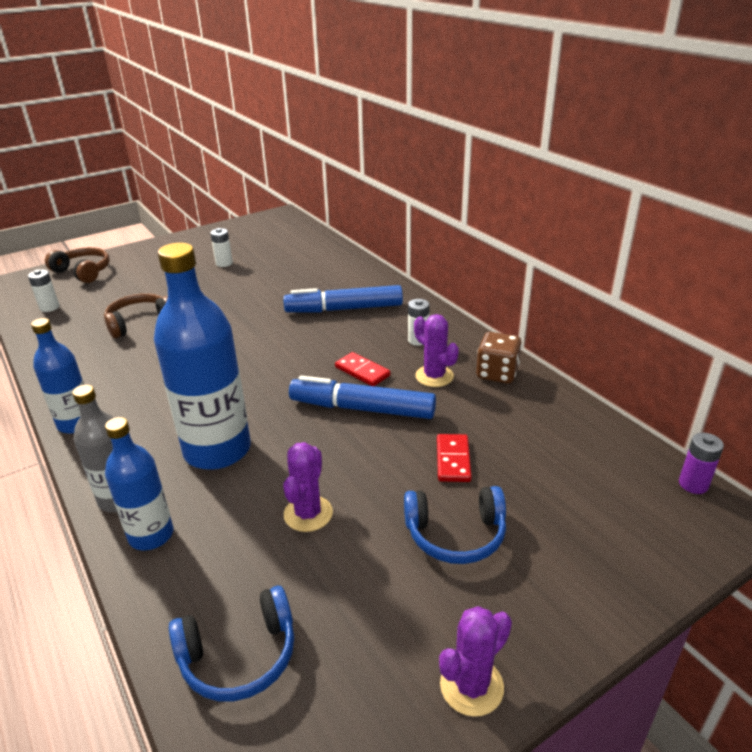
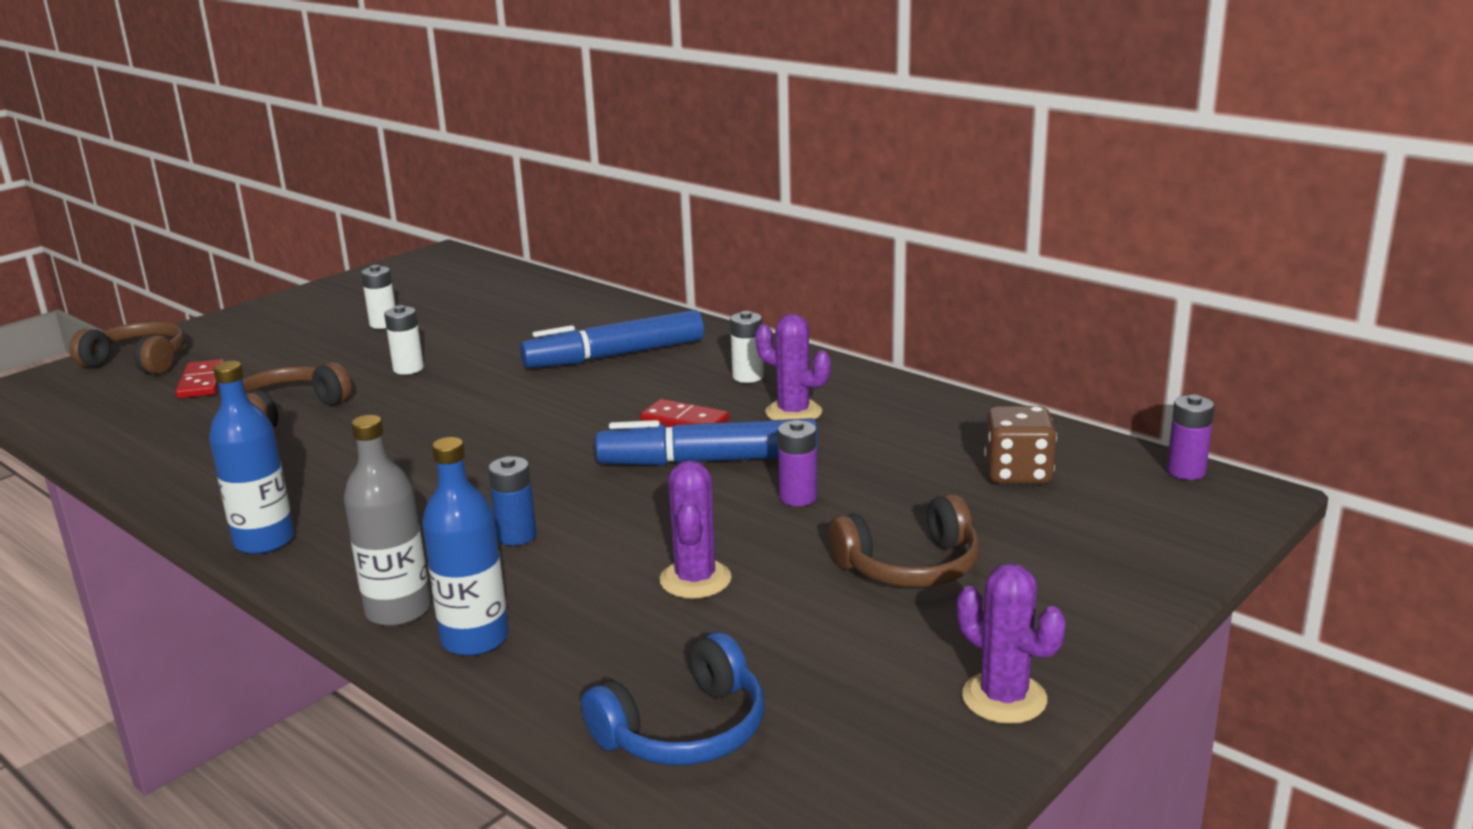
camera: 15 degrees left, 10 degrees down
(49, 307) = (110, 413): white battery -> white battery (408, 369)
(217, 450) = (516, 536): blue bottle -> blue battery
(406, 453) = (798, 497): none -> purple battery
(453, 460) = (867, 495): red domino -> red domino (202, 382)
(456, 535) = (910, 566): blue headphones -> brown headphones
(471, 686) = (1004, 698): purple cactus -> purple cactus turned 75 degrees counterclockwise
(497, 373) = (880, 398): brown dice -> brown dice (1018, 473)

